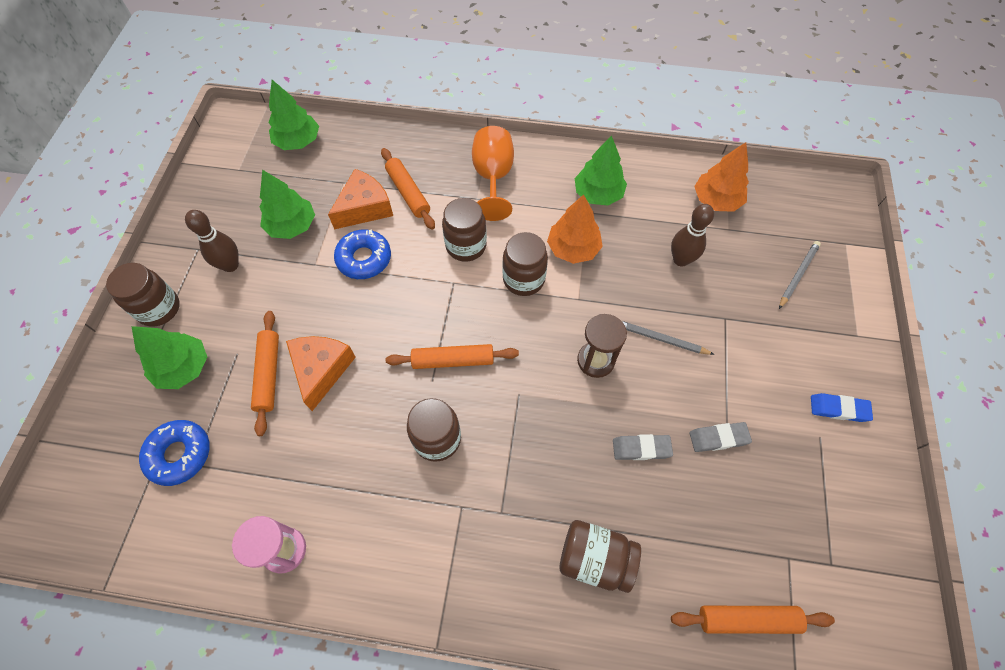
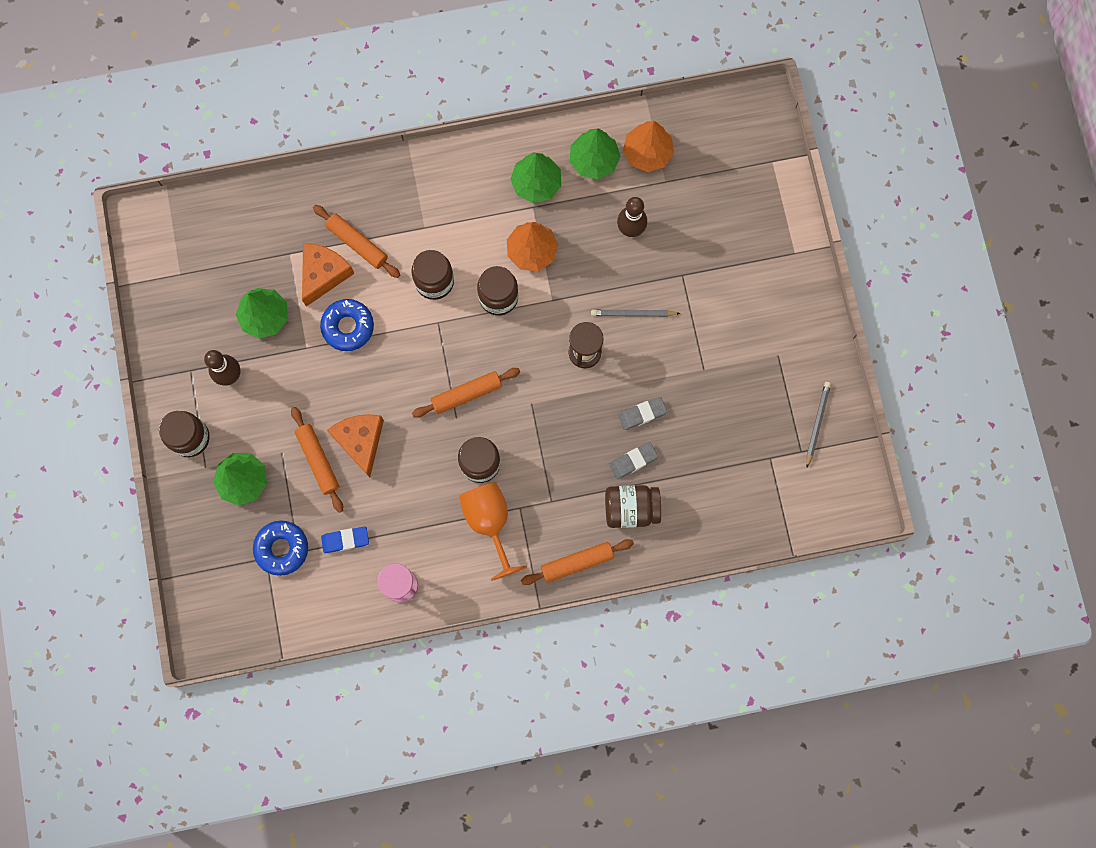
camera: 20 degrees left, 15 degrees up
(298, 141) = (221, 222): green tree -> green tree (594, 160)
(493, 178) = (431, 199): orange goblet -> orange goblet (489, 522)
(718, 438) = (700, 384): grey eraser -> grey eraser (633, 461)
(747, 619) = (748, 510): orange rolling pin -> orange rolling pin (577, 562)
(798, 275) = (735, 210): grey pencil -> grey pencil (817, 423)
(838, 409) = (788, 326): blue eraser -> blue eraser (345, 540)

